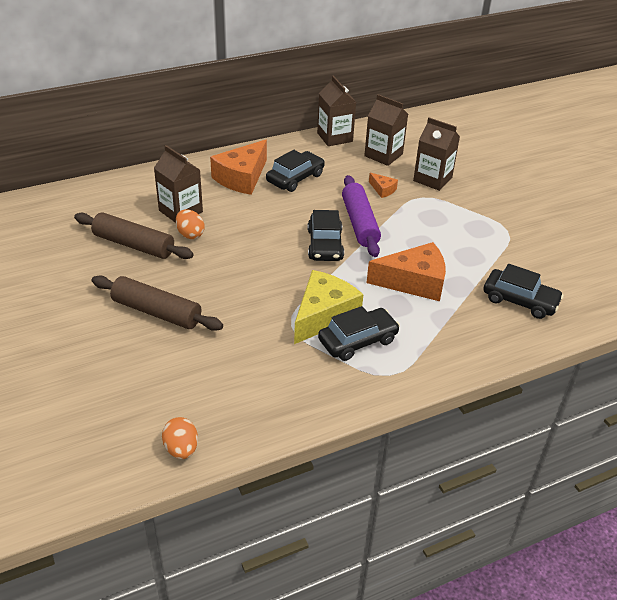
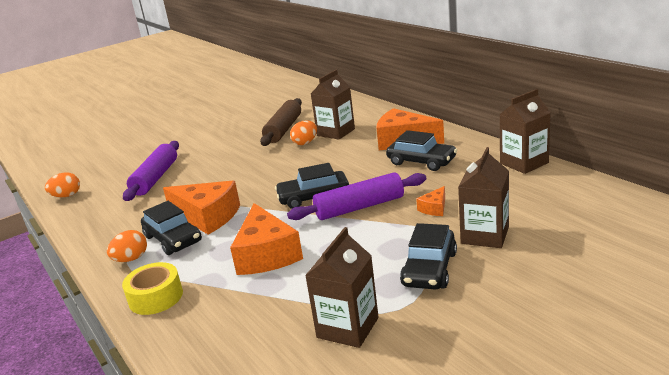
camera: 85 degrees right, 15 degrees down
(156, 312) = (206, 155): brown rolling pin -> none
(191, 358) = (155, 178): none -> purple rolling pin
(323, 315) = (207, 217): yellow cheese -> orange cheese
(383, 155) = (512, 196): brown carton -> brown carton (347, 327)
(384, 371) = (131, 259): none -> orange egg
(458, 351) = (156, 297): none -> yellow tape
(520, 300) = (246, 333): black car -> black car (429, 269)

